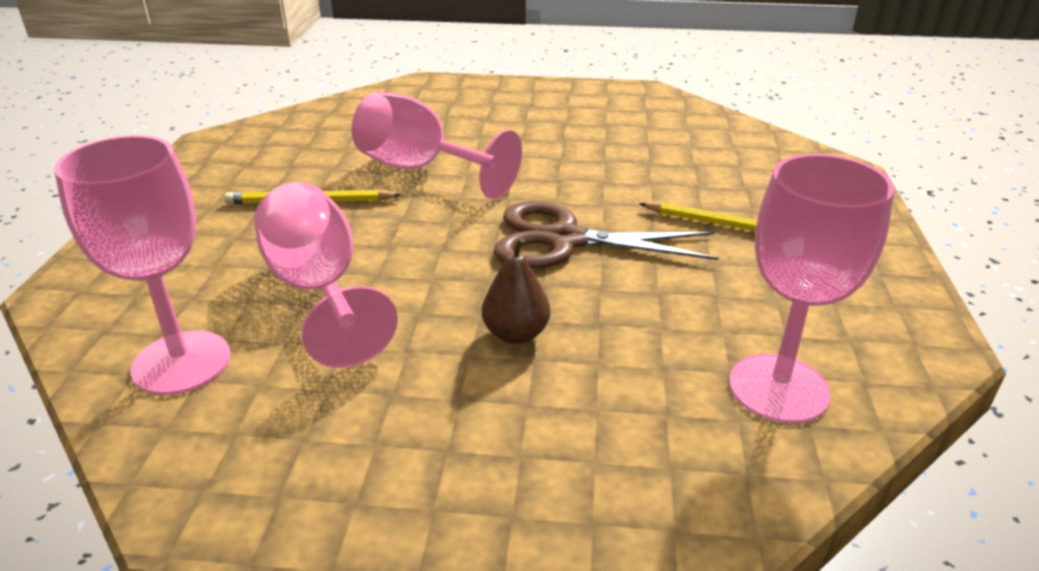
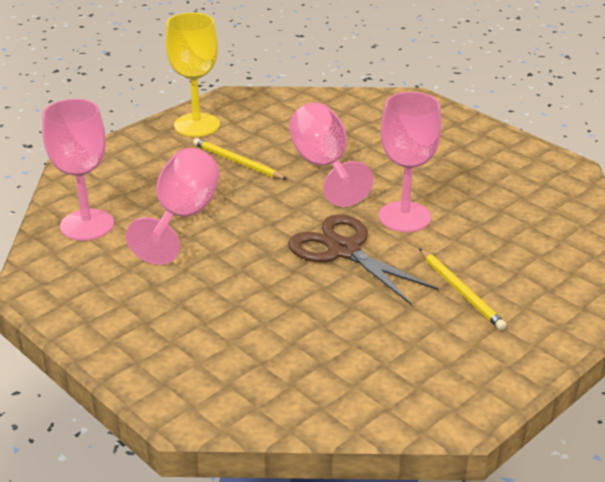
camera: 40 degrees right, 0 degrees up
(201, 182) = (197, 125): none -> yellow goblet
(516, 334) = (244, 288): brown pear -> none
(778, 388) = (334, 384): pink goblet -> pink goblet (404, 217)

